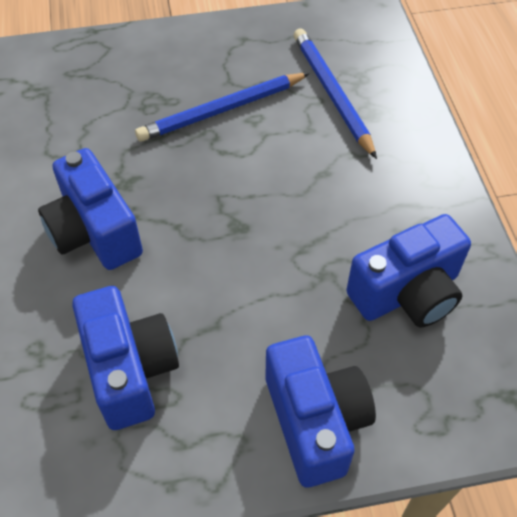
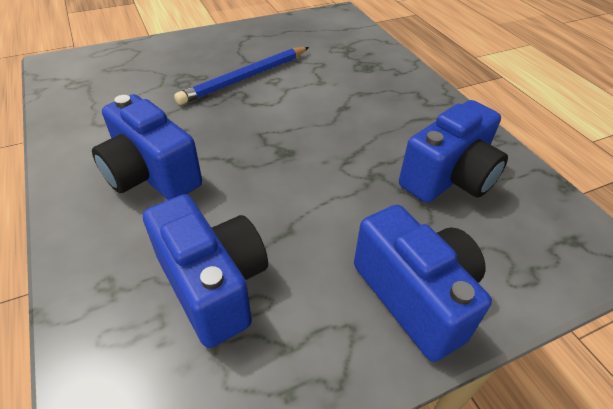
camera: 15 degrees left, 10 degrees down
(332, 93) = (330, 59): blue pencil -> none

